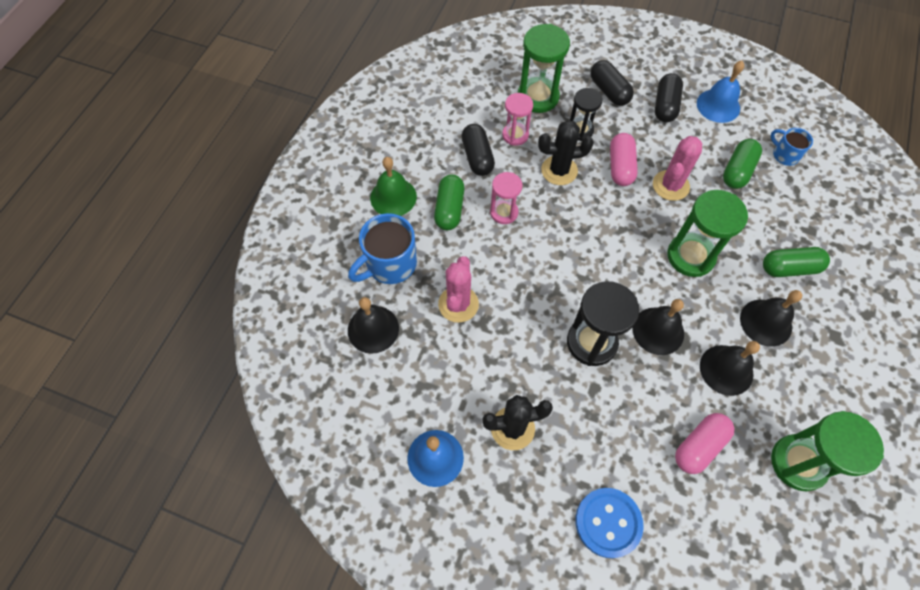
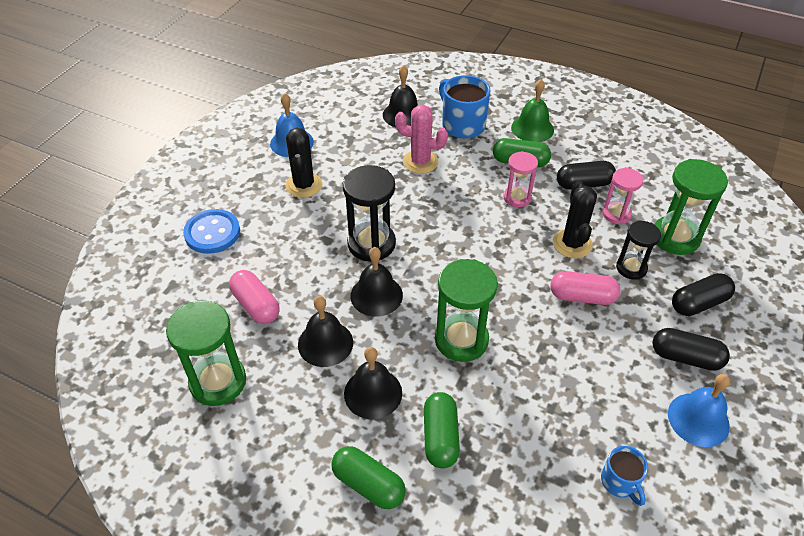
camera: 95 degrees right, 15 degrees down
(670, 185) = (558, 339): pink cactus -> none
(737, 171) = (586, 416): green capsule -> green capsule (368, 484)
(784, 155) = (620, 482): blue mug -> blue mug turned 105 degrees clockwise

